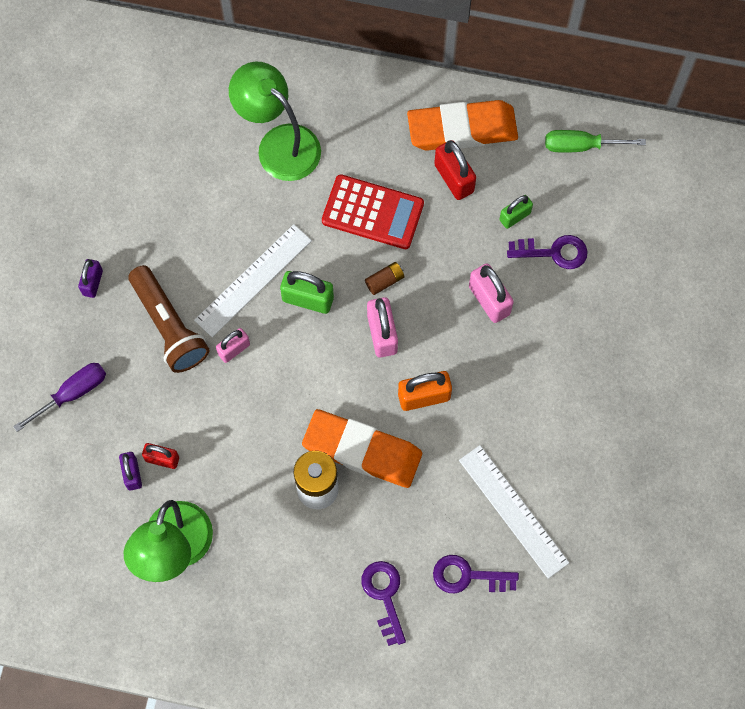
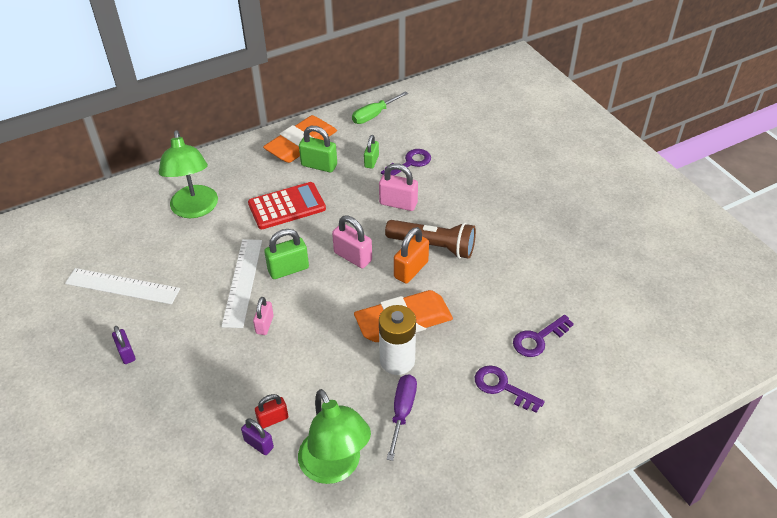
camera: 40 degrees left, 25 degrees down
(72, 393) = (167, 427): purple screwdriver -> purple screwdriver (402, 412)
(169, 326) = (206, 341): brown flashlight -> brown flashlight (433, 246)
(279, 144) = (195, 209): green lamp -> green lamp turned 105 degrees counterclockwise
(384, 281) = (327, 232): brown battery -> none
(454, 178) = (319, 165): red padlock -> green padlock
(513, 511) = (525, 288): white ruler -> white ruler (122, 286)

